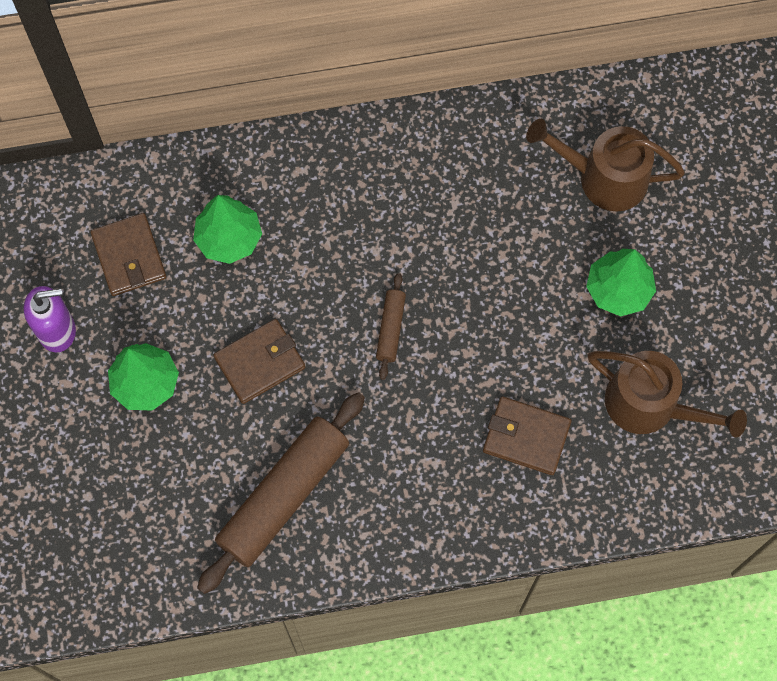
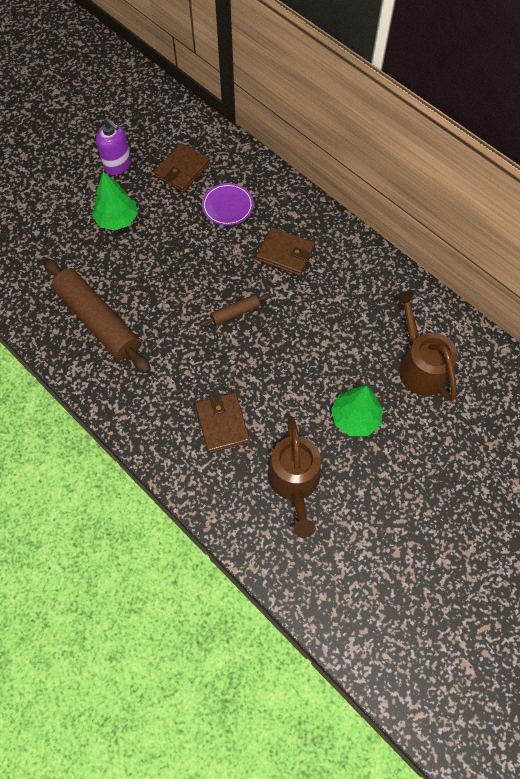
camera: 55 degrees right, 5 degrees down
(229, 238) = (227, 206): green tree -> purple plate
(260, 362) = (167, 263): brown wallet -> brown wallet (285, 253)
(284, 496) = (98, 321): brown rolling pin -> brown rolling pin turned 45 degrees clockwise

